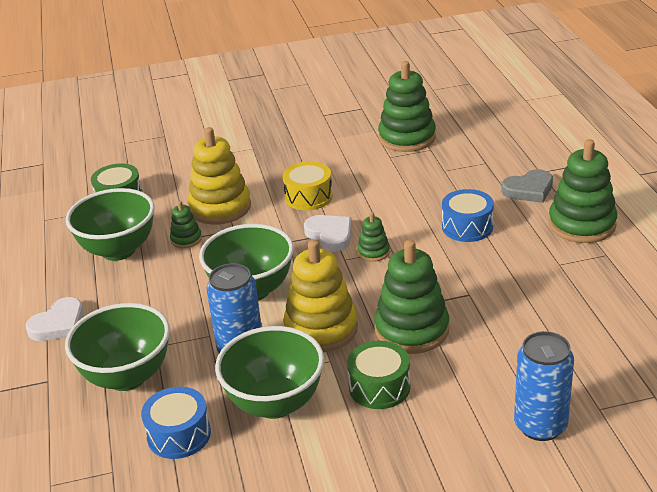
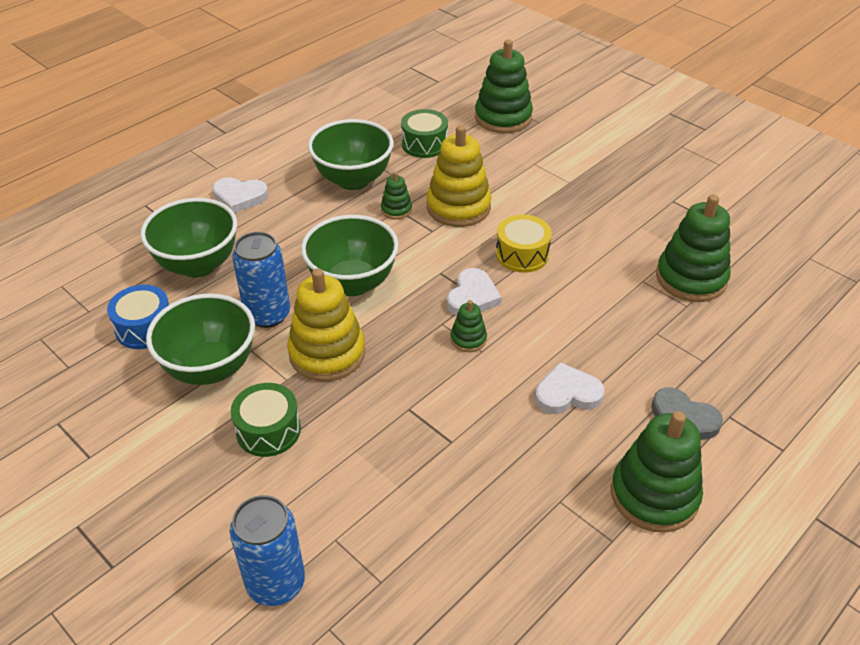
camera: 55 degrees right, 10 degrees up
(411, 330) = (365, 419): green stacking toy -> green stacking toy (503, 117)
(467, 227) = (567, 393): blue drum -> white heart

